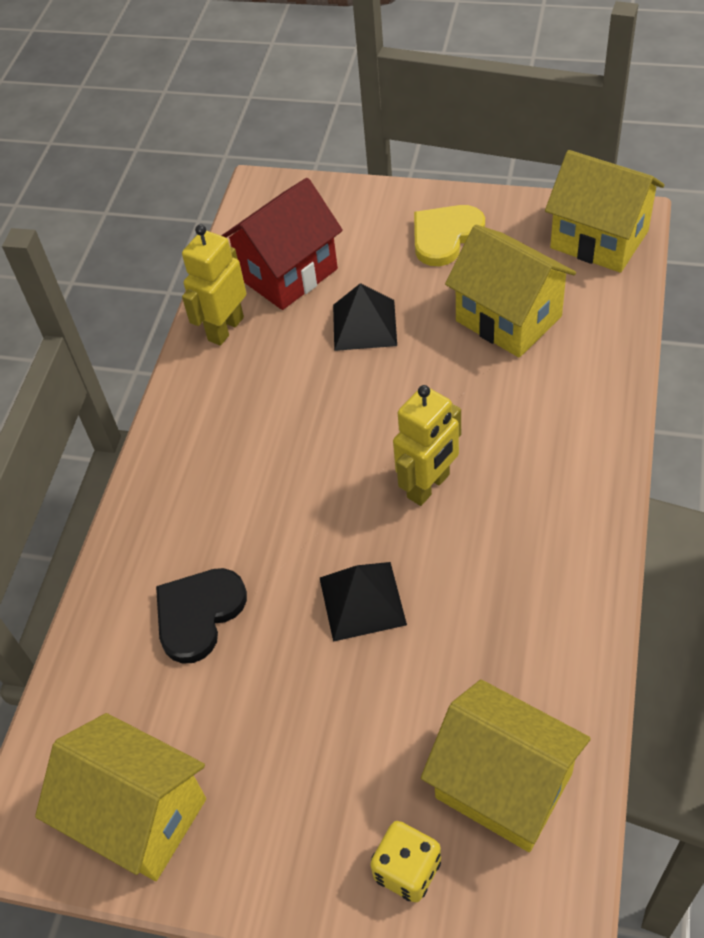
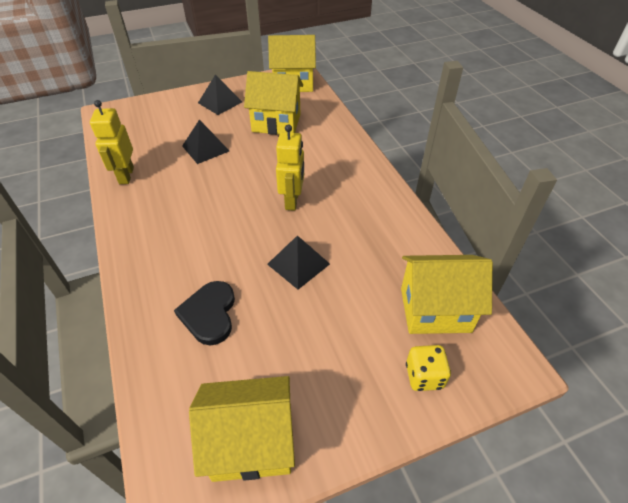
camera: 40 degrees left, 5 degrees down
(288, 274) = (146, 141): red house -> none
(445, 236) = (220, 102): yellow heart -> black pyramid

